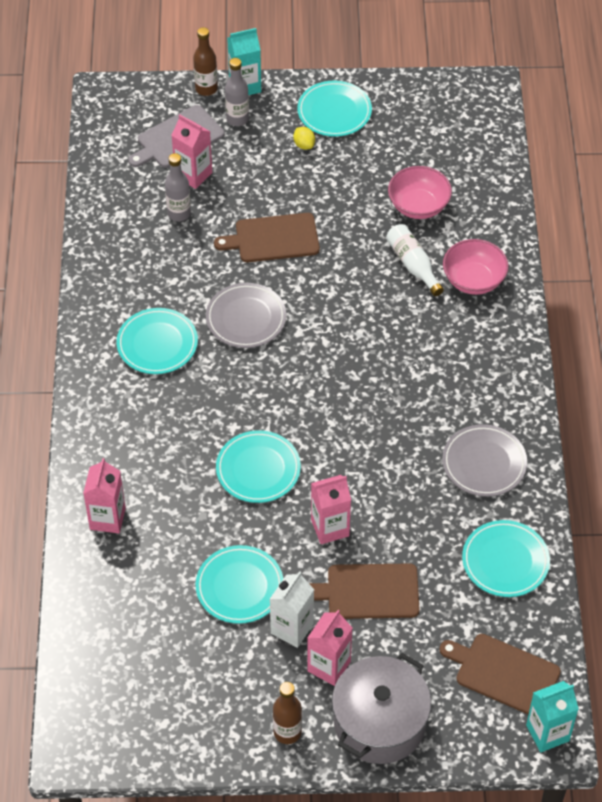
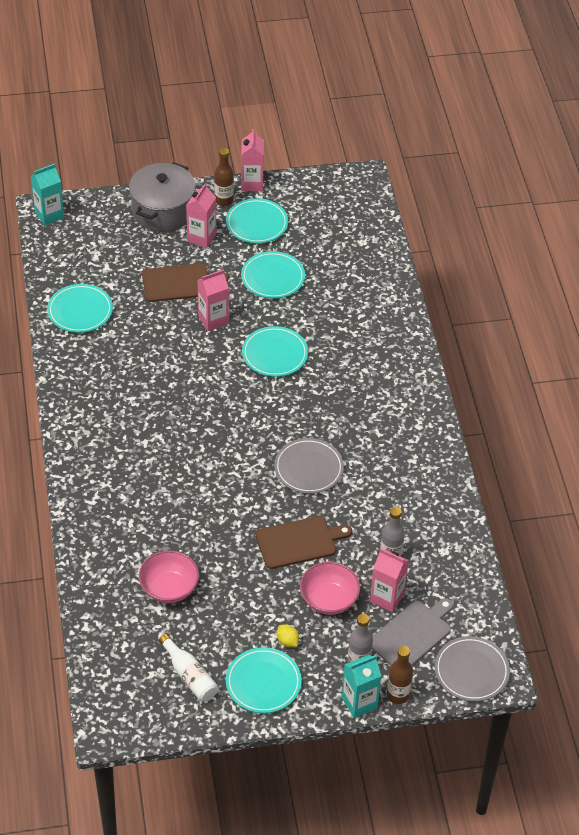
camera: 170 degrees right, 5 degrees down
(107, 518) = (380, 310): pink carton -> pink carton (252, 184)
(157, 344) = (378, 439): turquoise plate -> turquoise plate (257, 223)
(292, 628) = (231, 256): white carton -> none
(413, 264) = (169, 531): white bottle -> white bottle (189, 675)
(473, 280) = (113, 522): pink bowl -> pink bowl (329, 599)
(484, 463) = (98, 375): grey plate -> grey plate (471, 671)
(503, 673) = (79, 244): brown cutting board -> none

